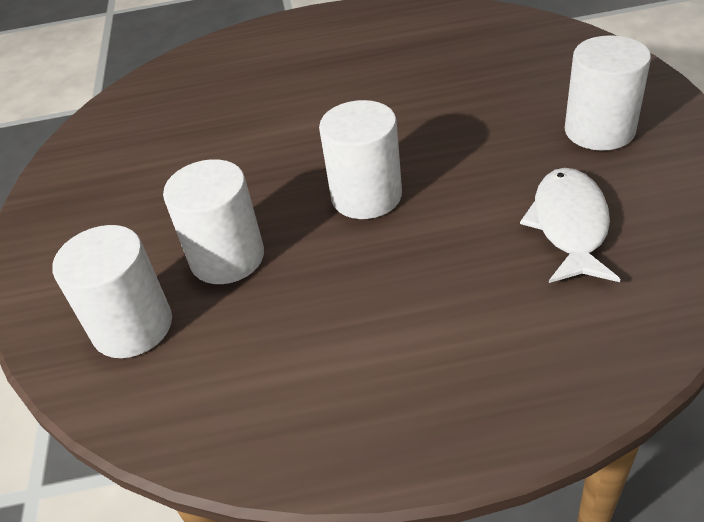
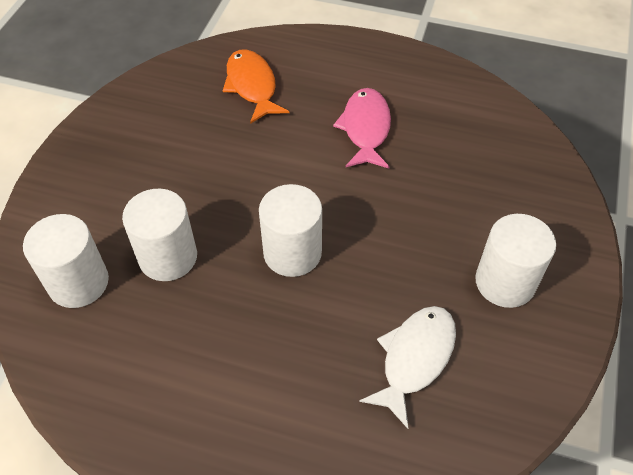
camera: 20 degrees right, 10 degrees up
(214, 87) = (252, 86): none -> orange fish
(360, 74) = (365, 129): none -> pink fish

